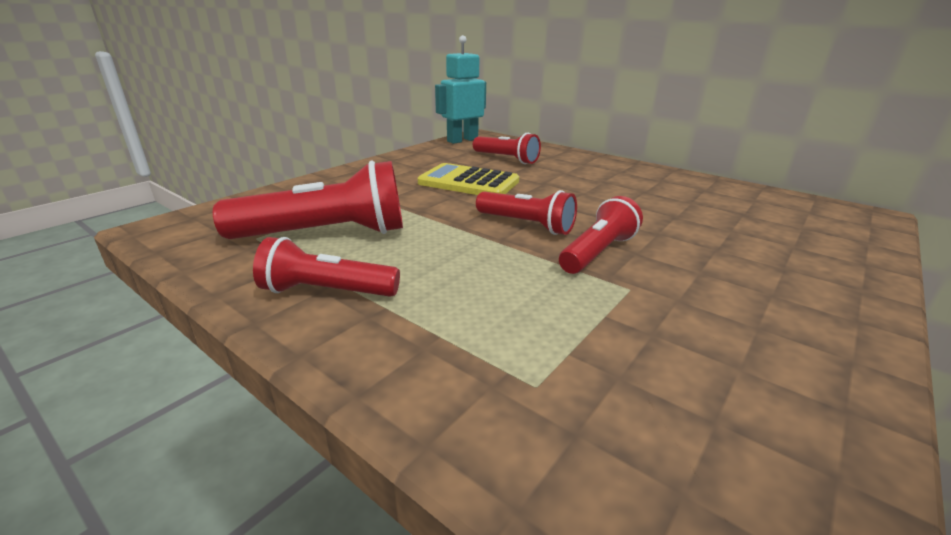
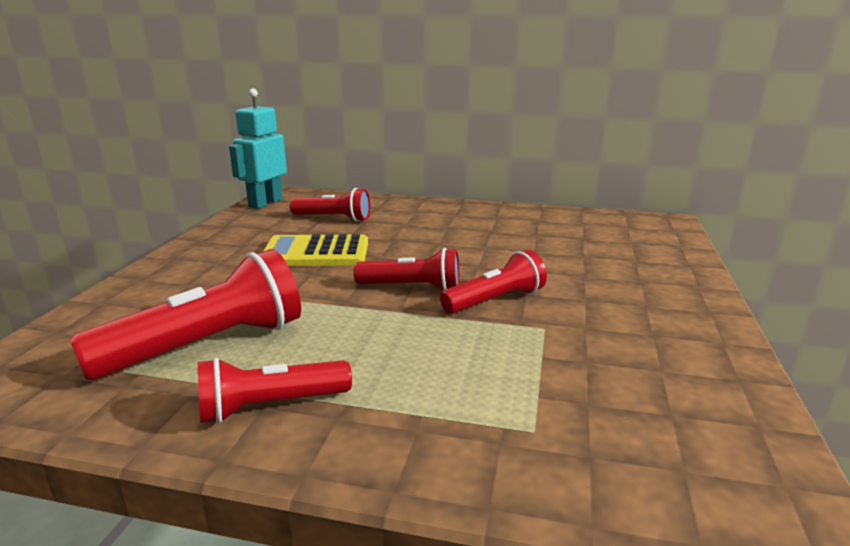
camera: 25 degrees left, 5 degrees down
(598, 252) = (495, 300): red flashlight -> red flashlight turned 45 degrees clockwise

